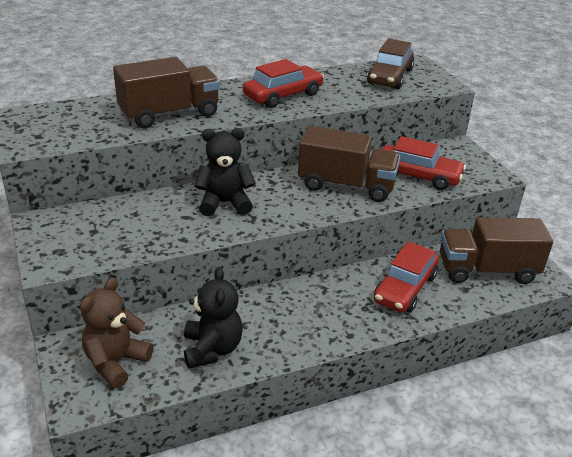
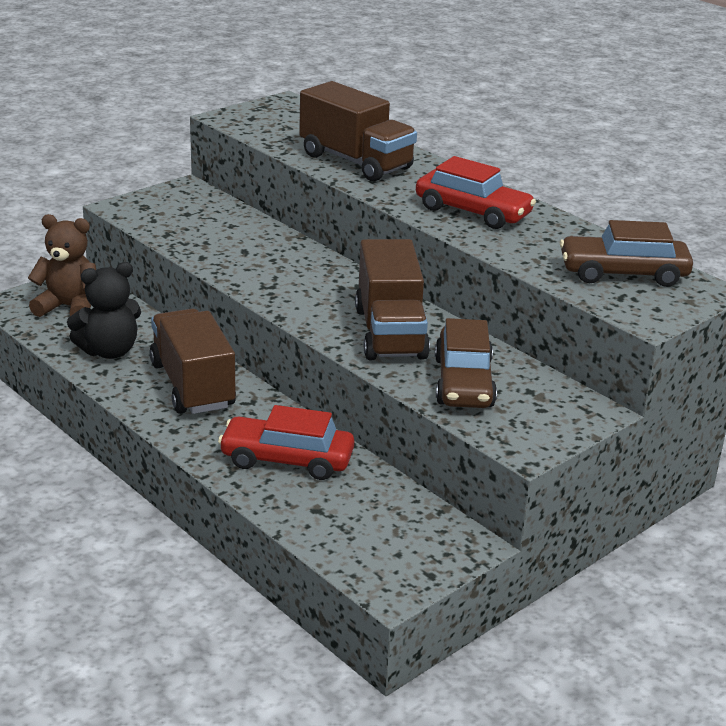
camera: 70 degrees right, 5 degrees down
(224, 203) = (287, 266): black teddy bear -> none
(418, 176) = (464, 382): red car -> brown car
(487, 270) = (374, 526): brown truck -> brown truck (192, 385)

